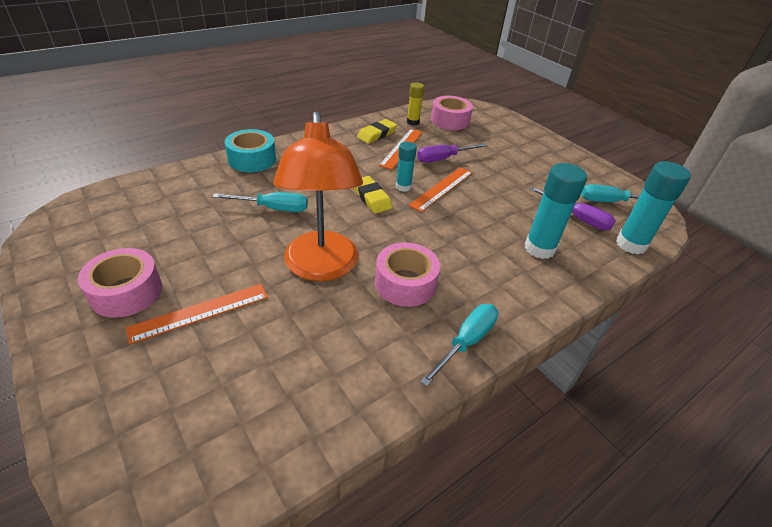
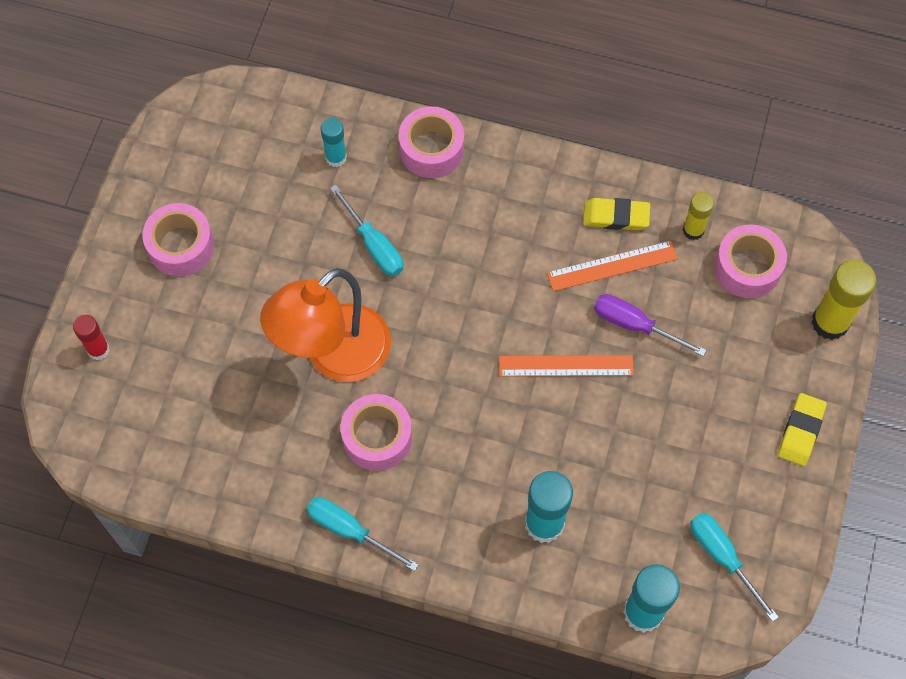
camera: 55 degrees right, 25 degrees up
(115, 408) = (98, 350): none -> red glue stick
(200, 312) = (208, 316): orange ruler -> none
(252, 159) = (431, 149): turquoise tape -> pink tape
(371, 198) = (478, 313): yellow eraser -> yellow eraser (801, 431)
(403, 187) = (529, 327): turquoise glue stick -> turquoise glue stick (336, 158)
(466, 342) = (350, 531): turquoise screwdriver -> turquoise screwdriver turned 150 degrees counterclockwise
(502, 118) = (830, 322): none -> yellow glue stick
(577, 218) = (645, 535): purple screwdriver -> none

